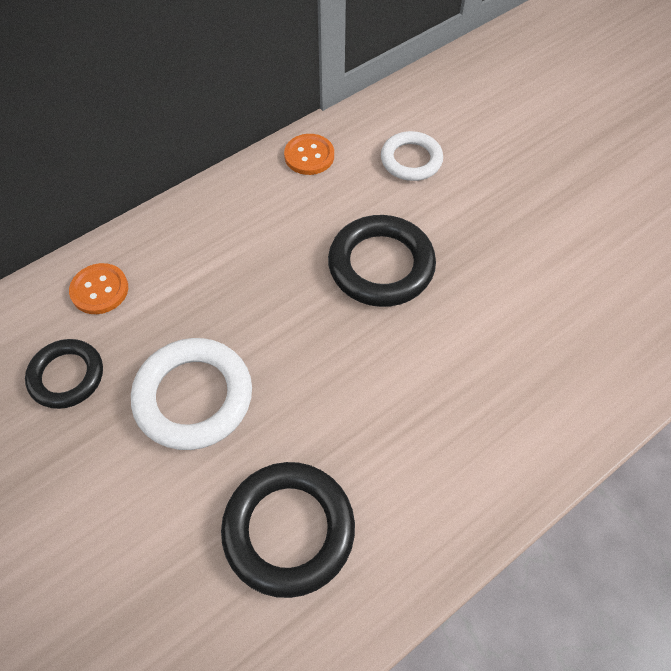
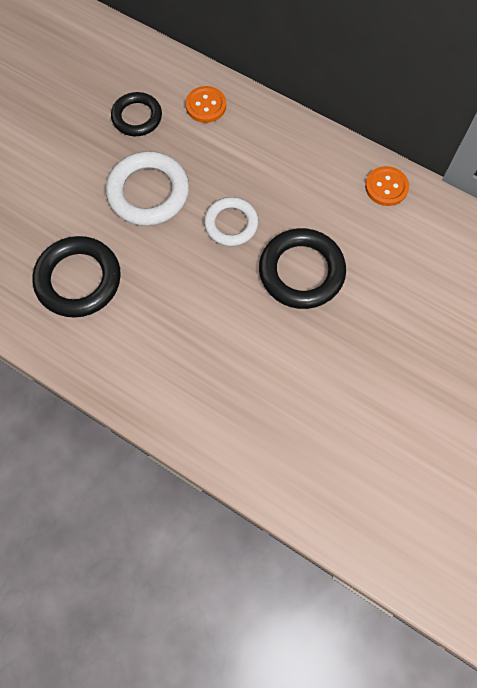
camera: 70 degrees right, 10 degrees up
(411, 160) = (419, 262): white ring -> white ring (231, 224)

